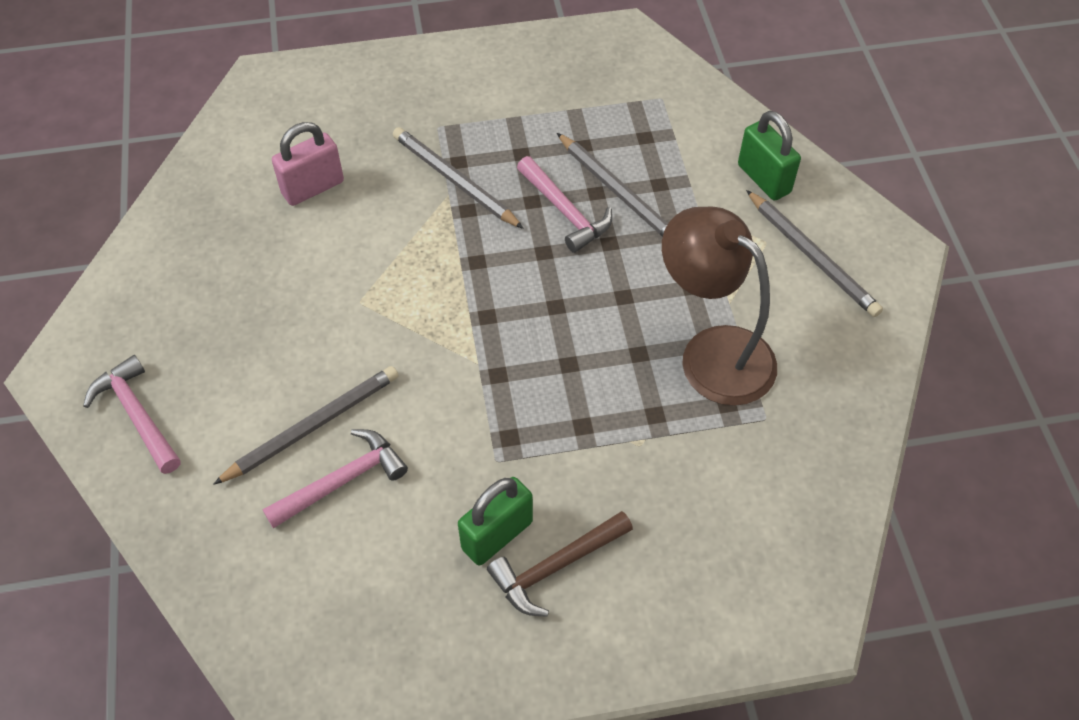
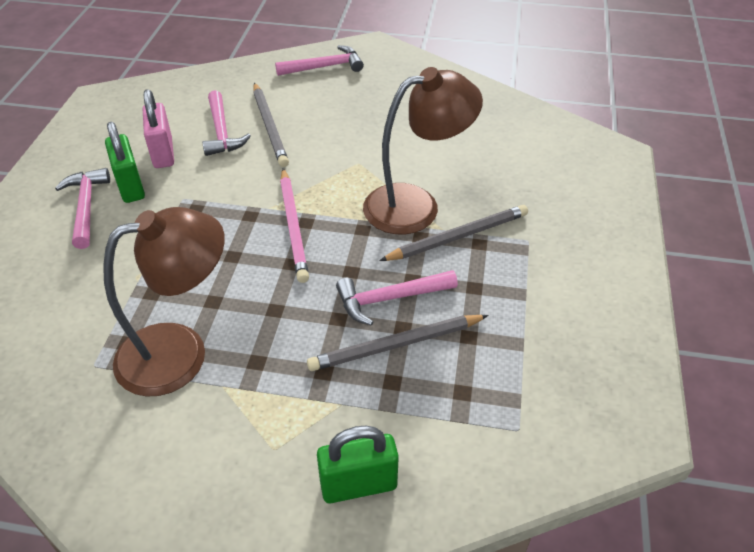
camera: 110 degrees right, 10 degrees down
(313, 188) = (481, 159): pink padlock -> pink padlock (163, 153)
(418, 226) = (416, 205): none -> brown lamp
(497, 325) = (294, 226): none -> pink pencil
(555, 567) = (86, 207): brown hammer -> pink hammer
(812, 256) = (232, 485): grey pencil -> none

